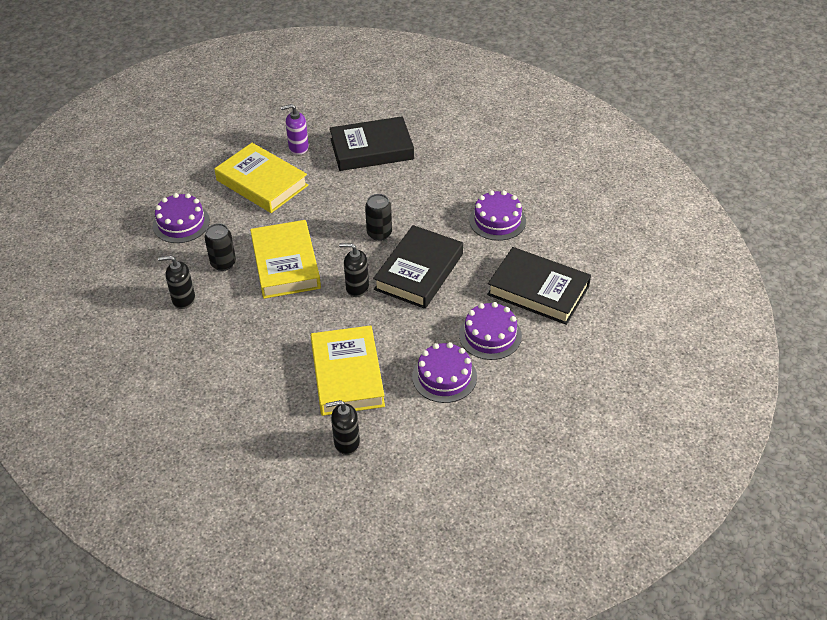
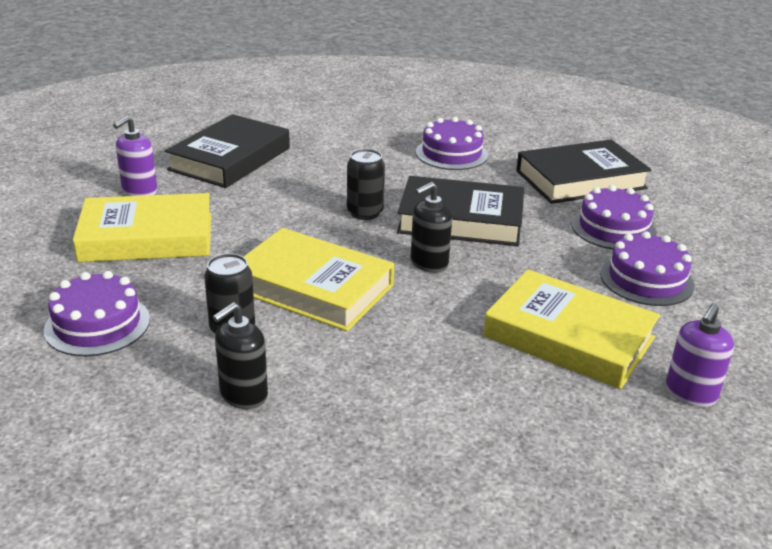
camera: 50 degrees left, 15 degrees down
(346, 442) = (690, 394): black soap dispenser -> purple soap dispenser
(419, 272) = (461, 220): black book -> black book turned 60 degrees counterclockwise

